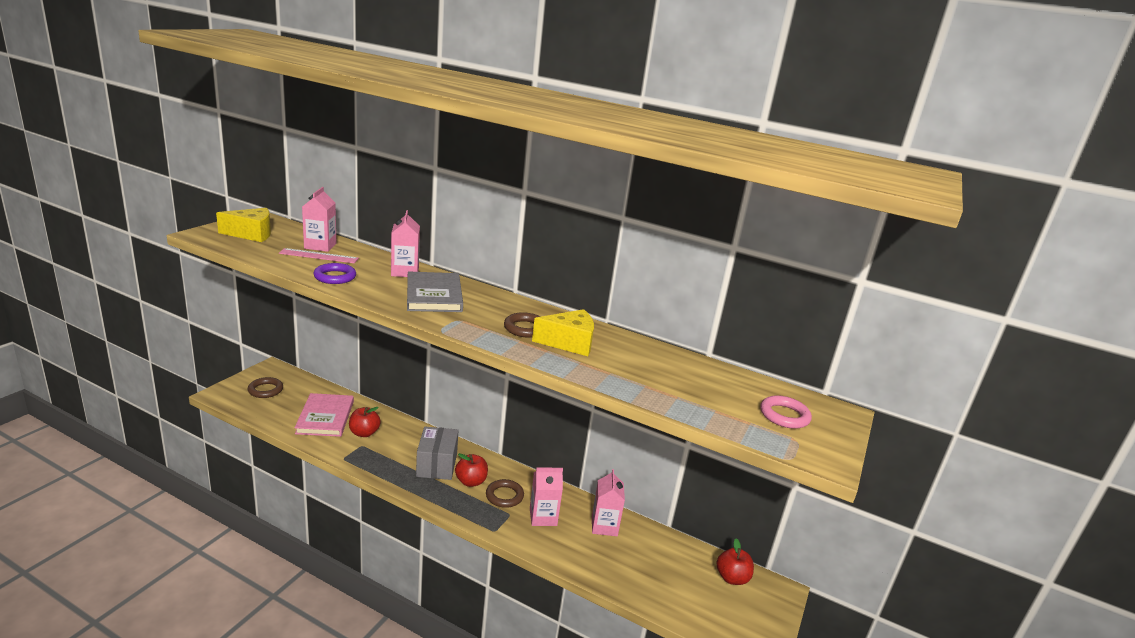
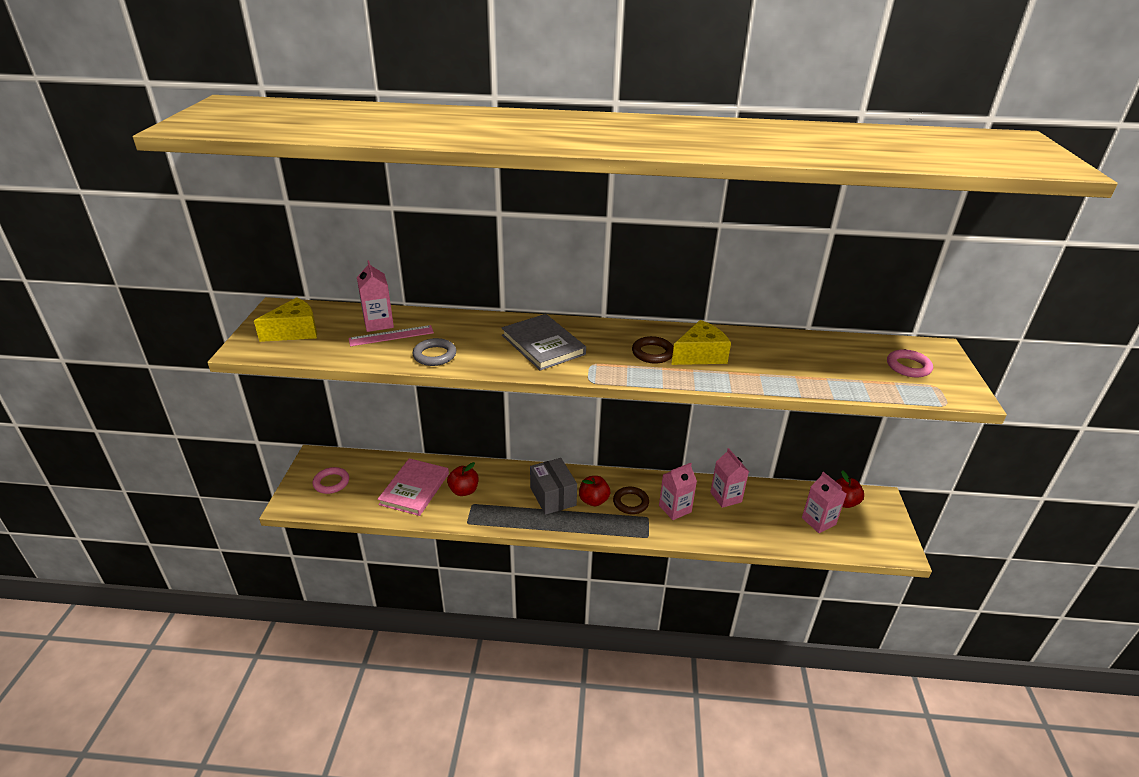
camera: 20 degrees left, 10 degrees up
(265, 390) = (331, 482): brown ring -> pink ring
(325, 417) = (414, 489): pink book -> pink book turned 45 degrees clockwise
(335, 277) = (434, 355): purple ring -> grey ring
(405, 272) = (489, 327): pink carton -> pink carton (818, 521)

